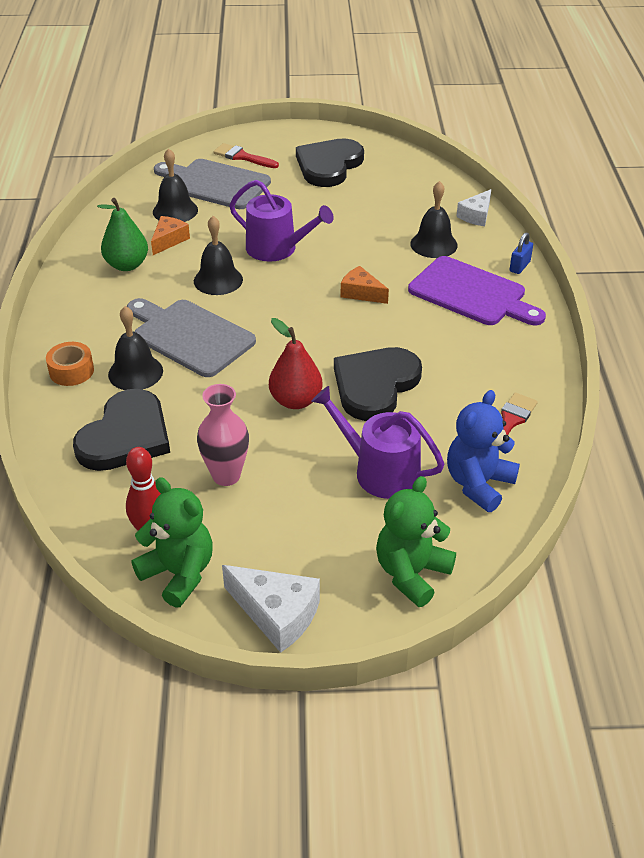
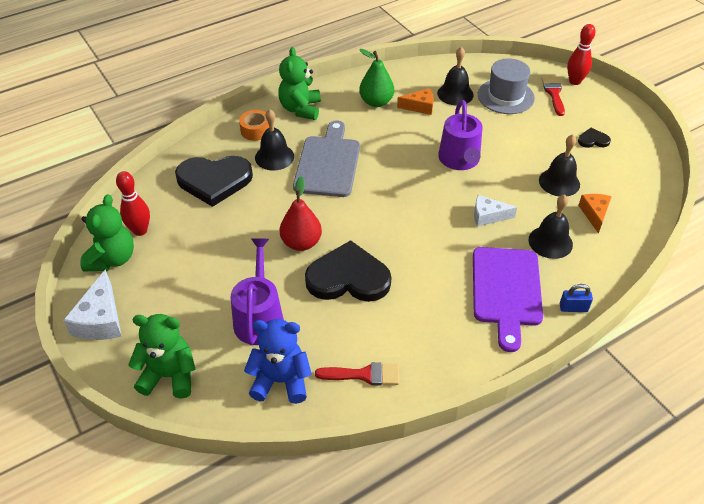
camera: 60 degrees right, 5 degrees up
(74, 323) = (300, 109): none -> green teddy bear
(215, 184) = (505, 96): grey cutting board -> grey hat
(218, 280) = (397, 148): black bell -> black bell (559, 182)
(226, 475) = (207, 241): pink vase -> none
(239, 139) = (575, 81): none -> red bowling pin
(329, 165) = (593, 140): black heart -> black heart, size x0.44
(361, 293) = (448, 226): orange cheese -> orange cheese (594, 214)
(476, 215) = (618, 252): white cheese -> white cheese (488, 216)

